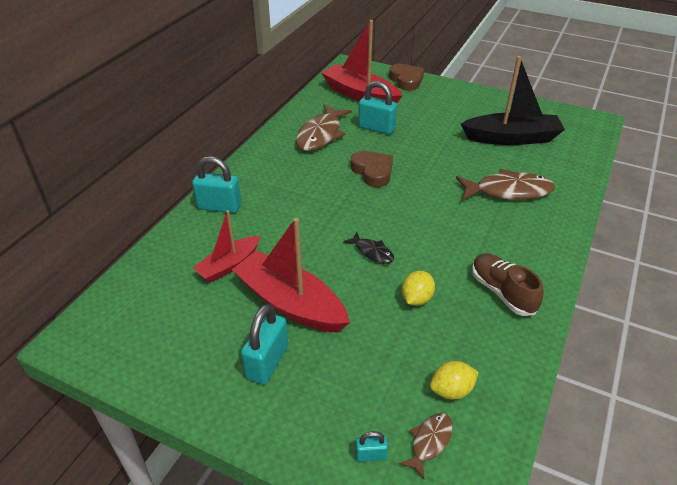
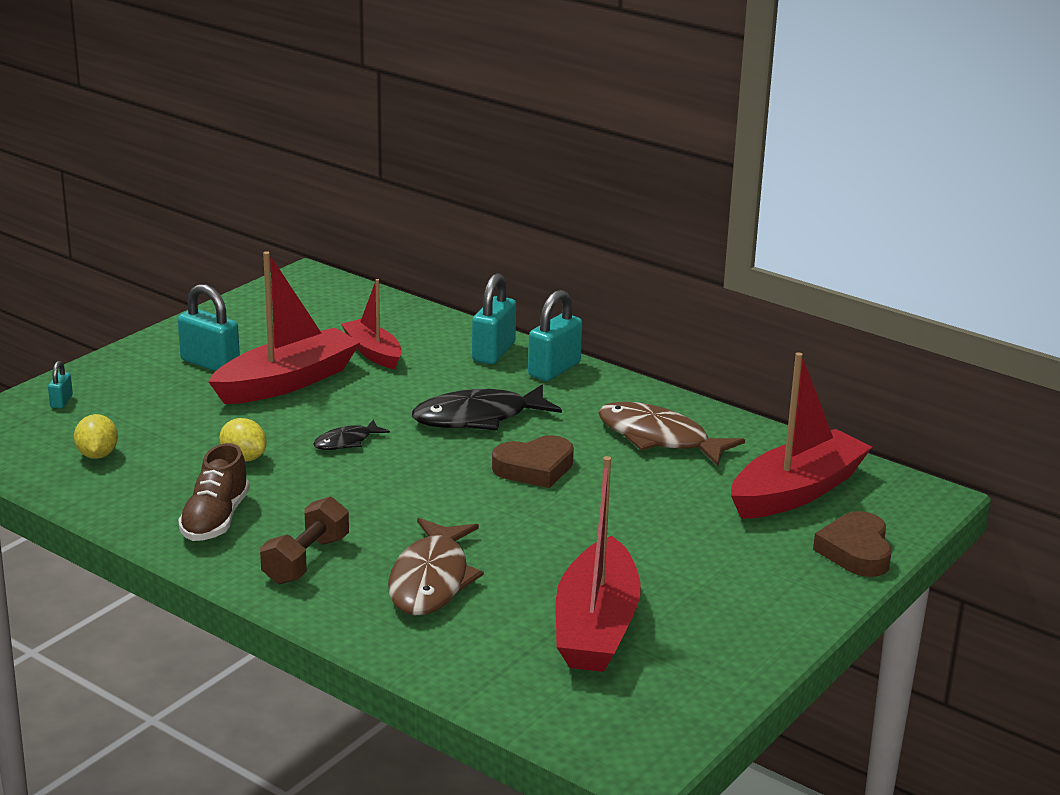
camera: 100 degrees right, 15 degrees down
(318, 200) = (478, 418): none -> black fish
(376, 128) = (668, 490): turquoise padlock -> turquoise padlock (554, 369)
(406, 80) = (856, 551): brown heart -> brown heart turned 105 degrees clockwise
(429, 442) = (49, 432): brown fish -> none
(502, 292) = (215, 519): brown shoe -> brown shoe turned 120 degrees clockwise
(512, 138) = (596, 626): black boat -> red boat
(520, 240) = (306, 560): none -> brown dumbbell

